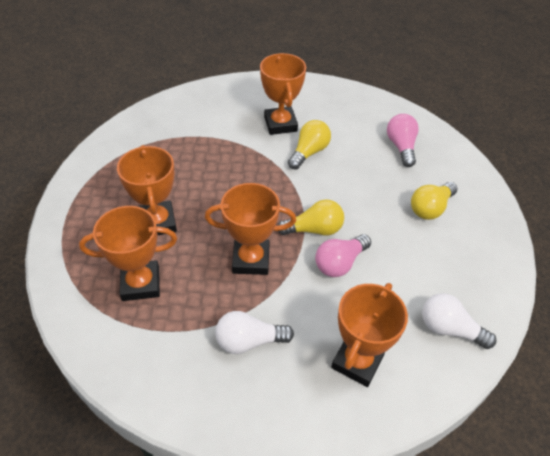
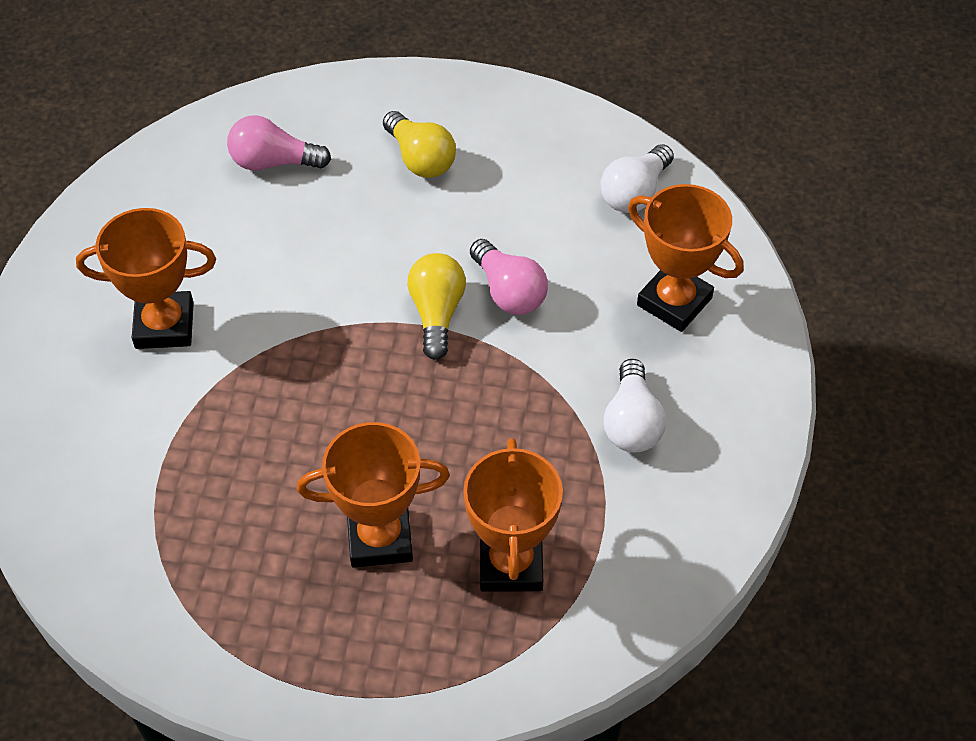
camera: 80 degrees left, 5 degrees up
(251, 260) = (485, 406): orange trophy -> none
(309, 152) = (254, 293): yellow light bulb -> none

